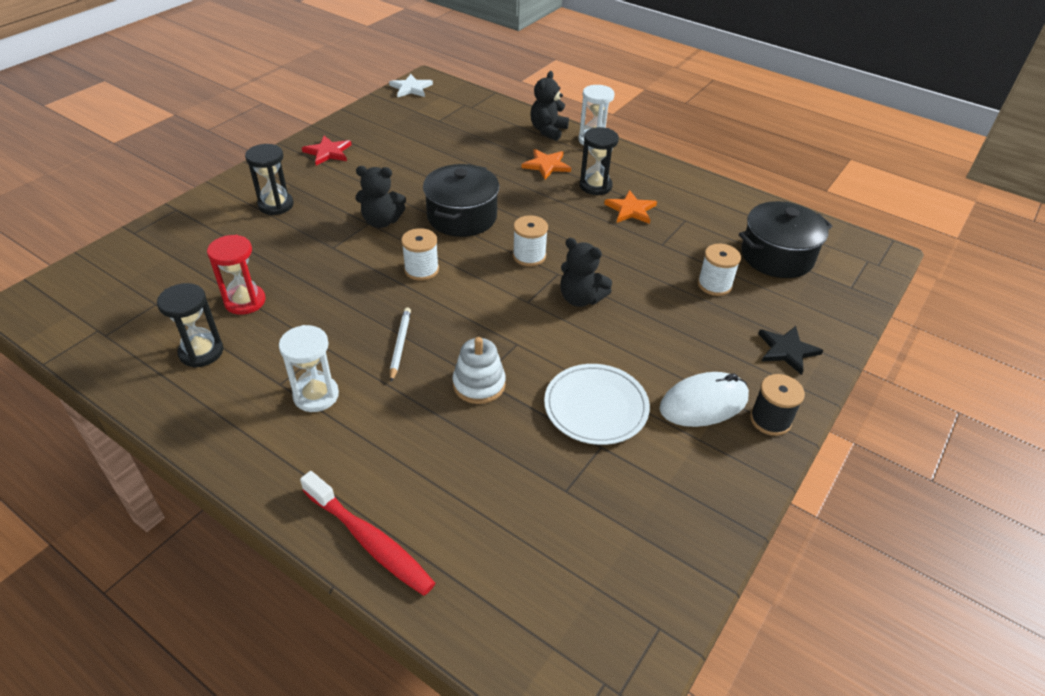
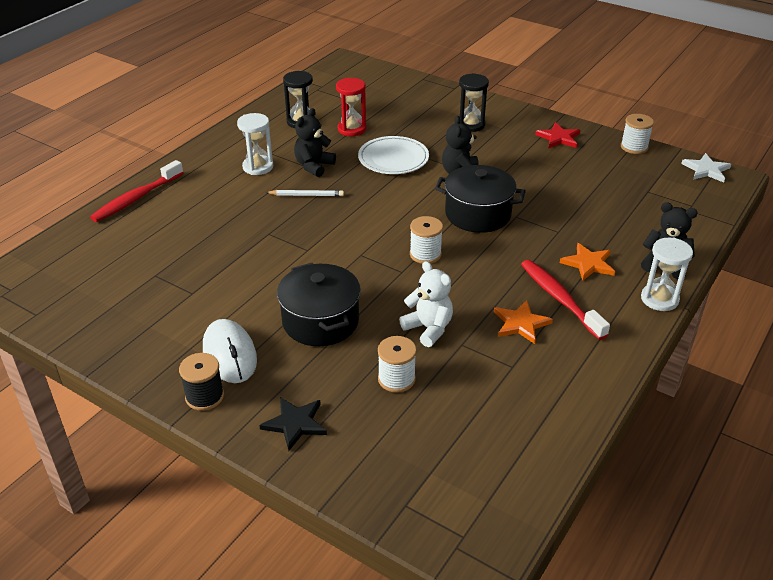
camera: 90 degrees right, 5 degrees down
(421, 270) = (397, 198): white spool -> white spool (634, 147)
(479, 384) = (262, 233): white stacking toy -> none
(580, 298) = (367, 285): black teddy bear -> black teddy bear (314, 166)
(595, 186) = (559, 298): black hourglass -> red toothbrush
(596, 407) = (233, 291): white plate -> white plate (393, 159)
(644, 261) = (428, 328): none -> white teddy bear
(777, 256) = (456, 440): black pot -> black pot (320, 321)

